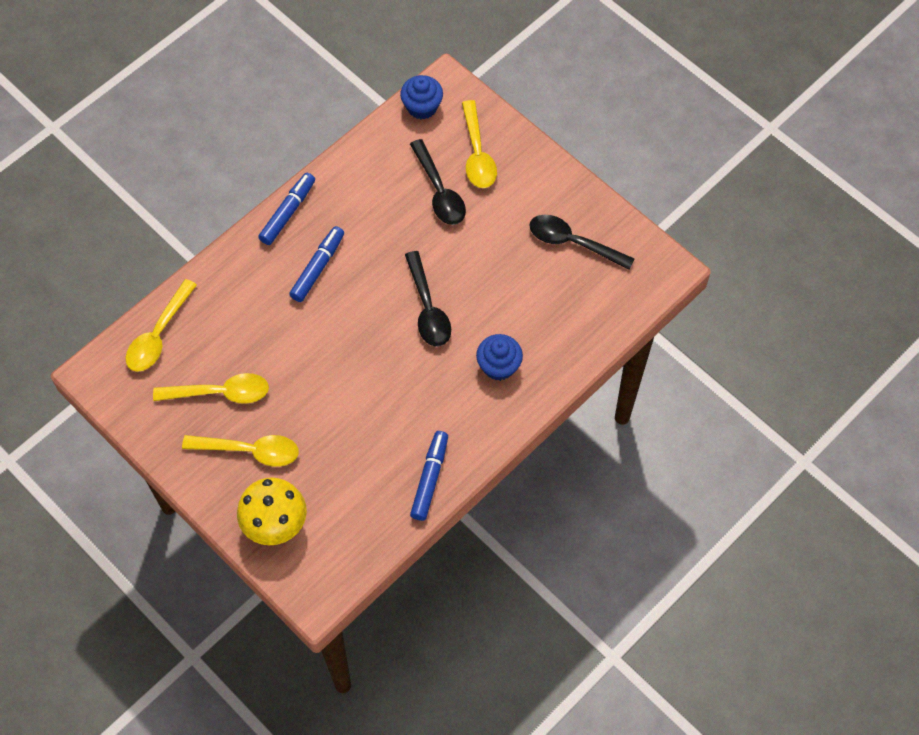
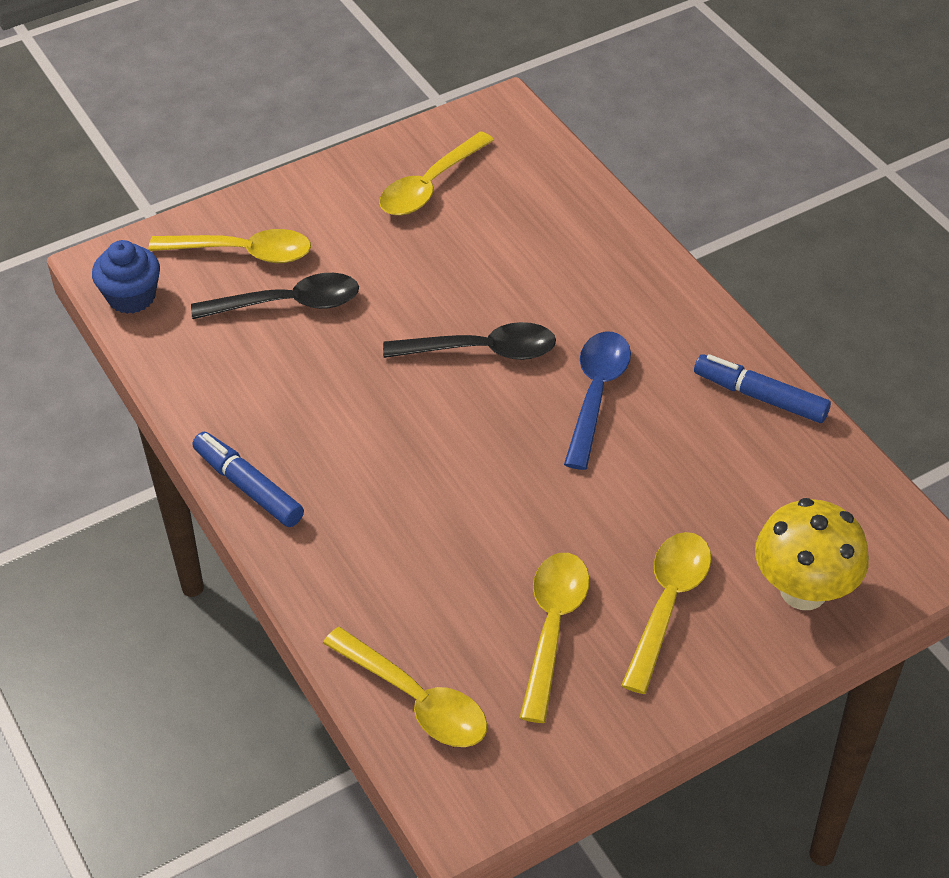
camera: 75 degrees left, 15 degrees down
(318, 267) = (365, 466): blue marker -> none
(407, 381) = (596, 394): none -> blue spoon
(498, 366) = (599, 293): blue cupcake -> none
(572, 242) = (430, 186): black spoon -> yellow spoon

